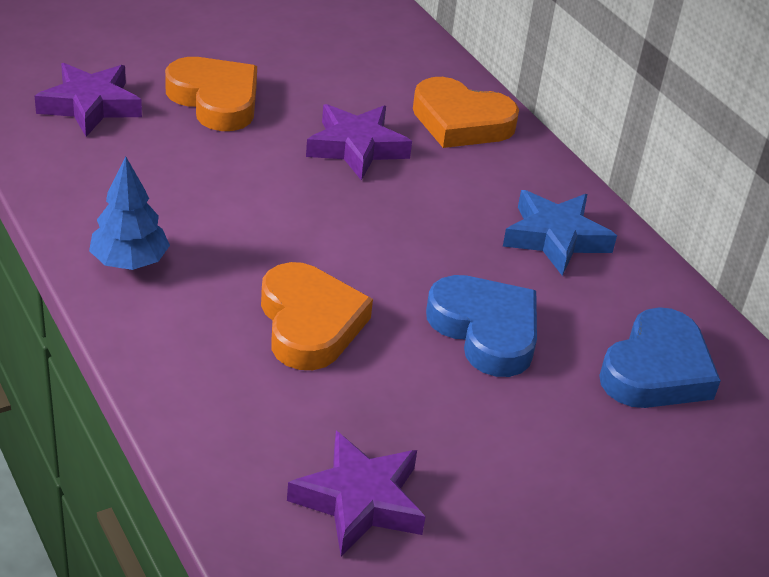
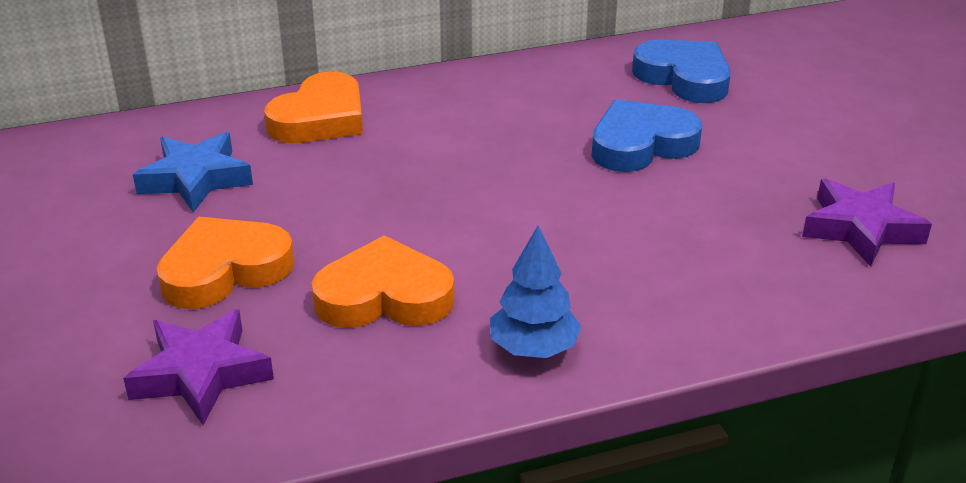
camera: 75 degrees left, 5 degrees down
(309, 323) = (635, 235): orange heart -> orange heart (384, 296)
(356, 147) = (349, 183): purple star -> none
(555, 238) = (514, 95): blue star -> blue star (196, 179)

